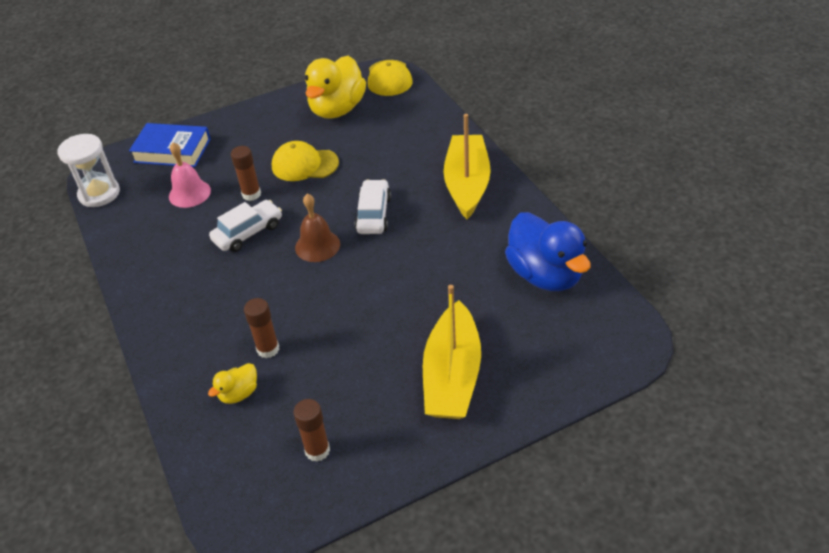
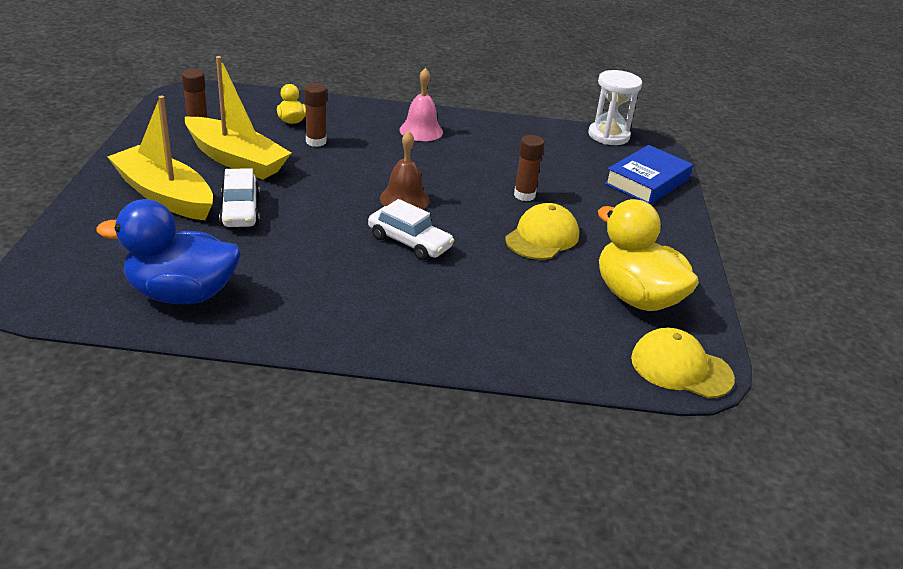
camera: 115 degrees right, 10 degrees down
(189, 193) = (562, 170): pink bell -> pink bell (421, 131)
(248, 233) = (467, 176): white car -> white car (240, 210)
(467, 184) = (382, 319): yellow boat -> yellow boat (236, 160)

